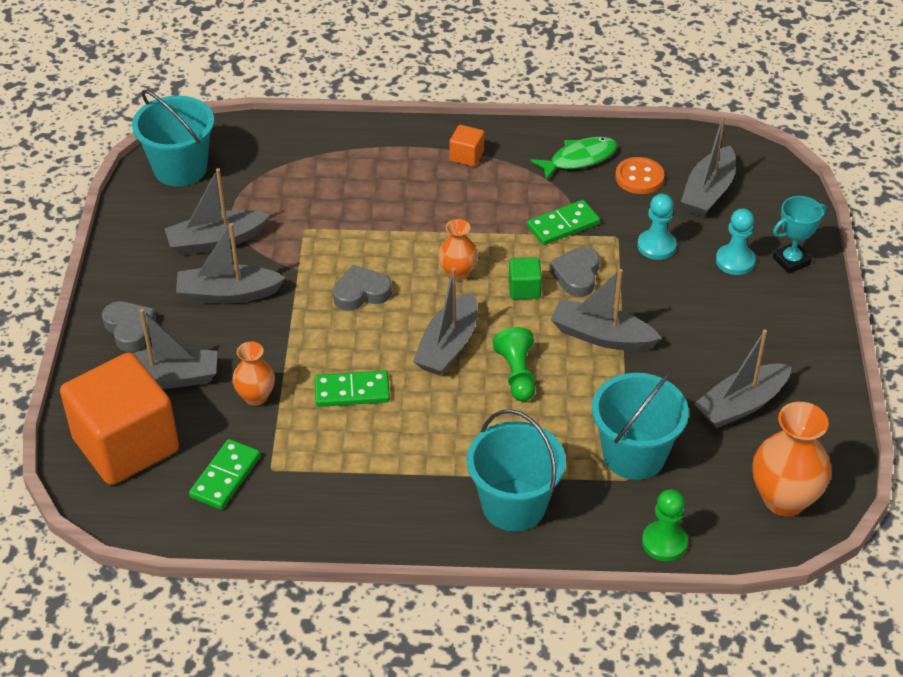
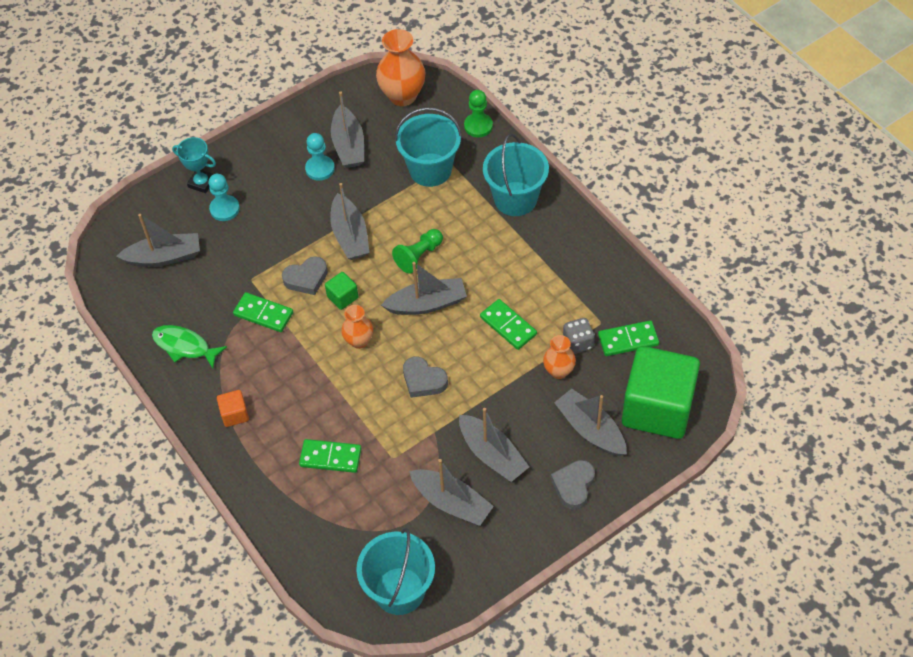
camera: 125 degrees left, 10 degrees up
(126, 445) = (657, 408): orange cube -> green cube
(269, 433) = (578, 343): none -> grey dice
(352, 191) = (330, 457): none -> green domino
(639, 177) = (178, 301): orange button -> none
(656, 246) = (243, 254): turquoise pawn -> turquoise pawn (320, 169)
(741, 404) = (348, 145): grey boat -> grey boat turned 60 degrees clockwise

